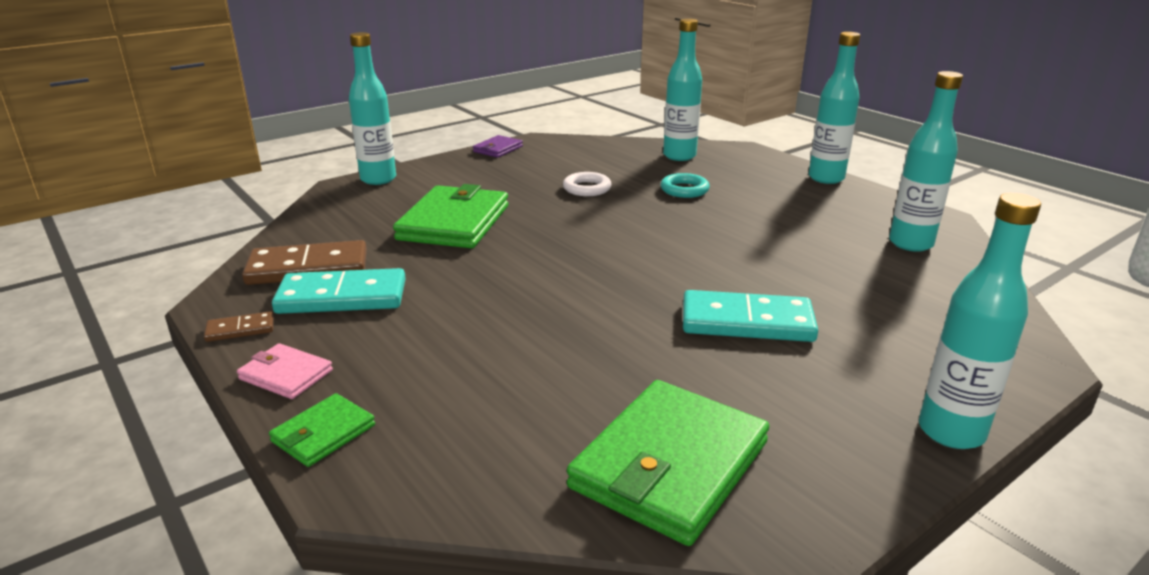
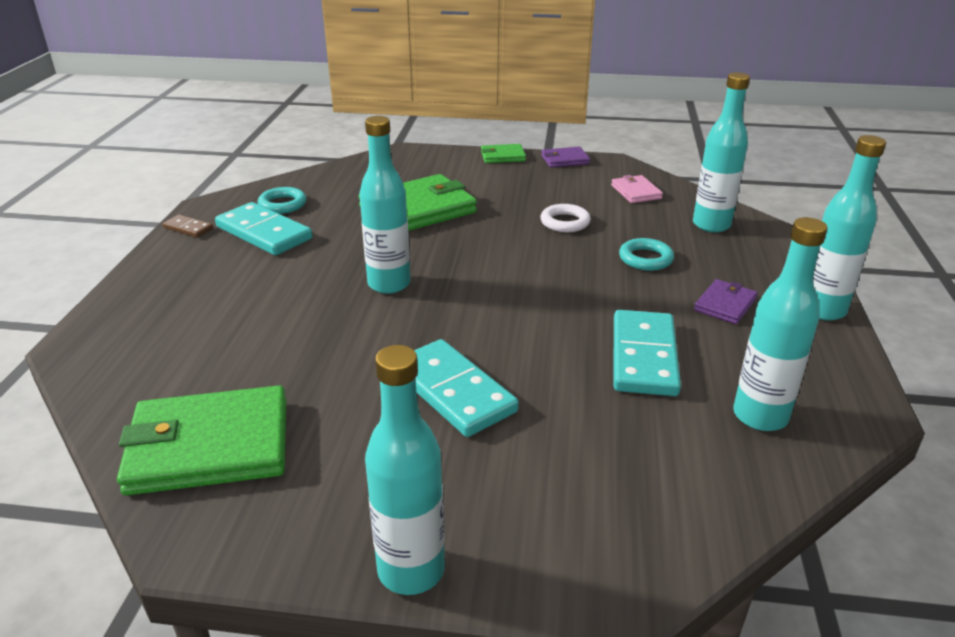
camera: 45 degrees right, 5 degrees up
(285, 375) = (159, 267): pink wallet -> pink wallet (636, 192)
(308, 268) = (282, 204): brown domino -> turquoise ring
(323, 433) = (115, 311): green wallet -> green wallet (502, 156)
(378, 179) = (435, 155): turquoise bottle -> turquoise bottle (389, 284)
(778, 196) = (725, 304): none -> purple wallet
(800, 244) = (643, 356): none -> turquoise domino

